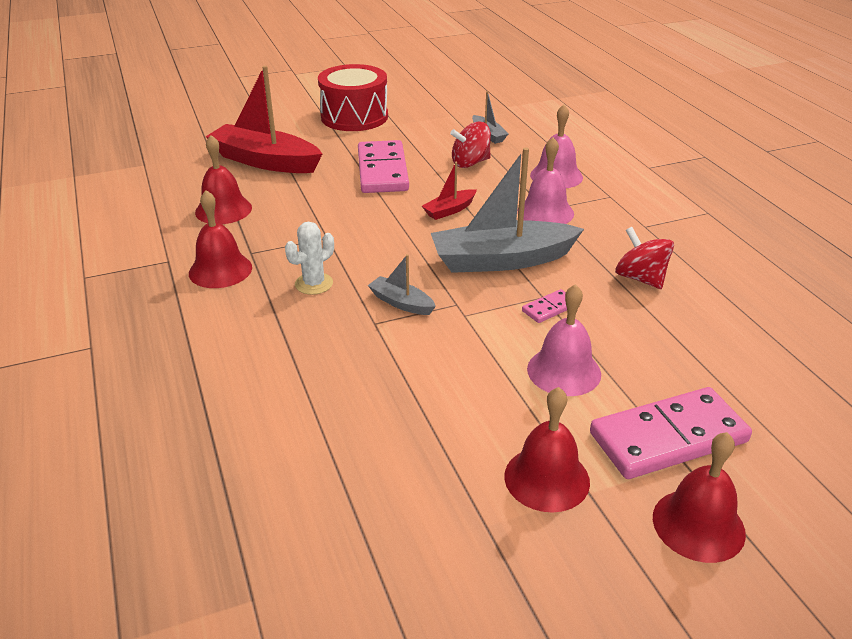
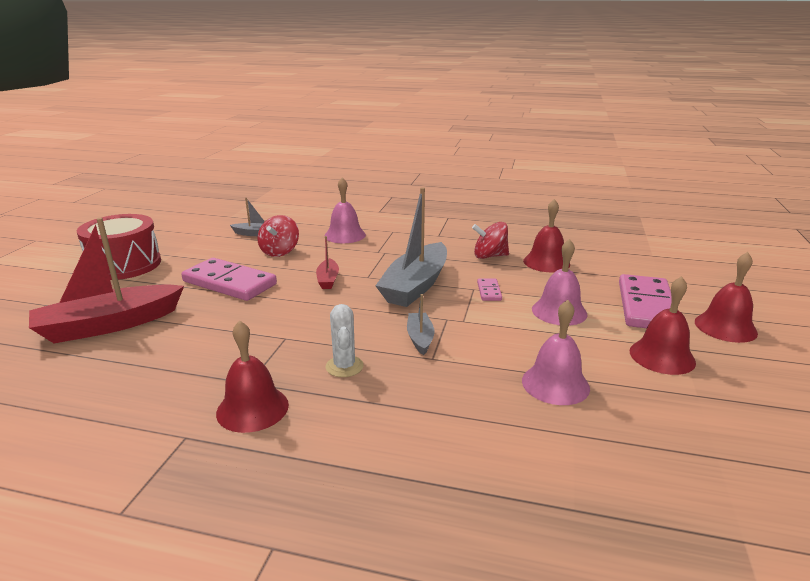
camera: 55 degrees left, 10 degrees down
(223, 210) = (151, 373): red bell -> red bell (546, 262)
(401, 303) = (420, 338): grey boat -> grey boat turned 105 degrees clockwise
(545, 212) = (381, 253): pink bell -> pink bell (555, 384)

